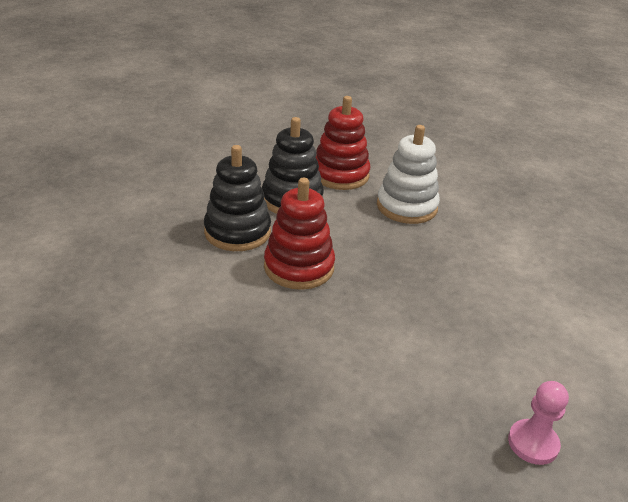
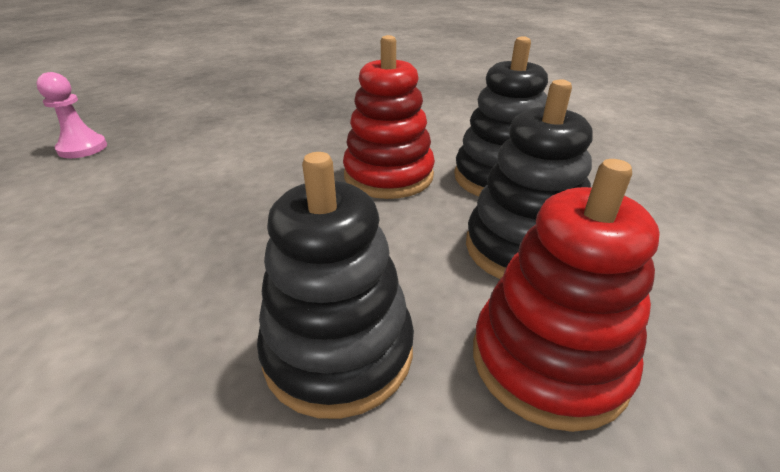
camera: 145 degrees right, 0 degrees up
(406, 207) = (338, 351): white stacking toy -> black stacking toy

